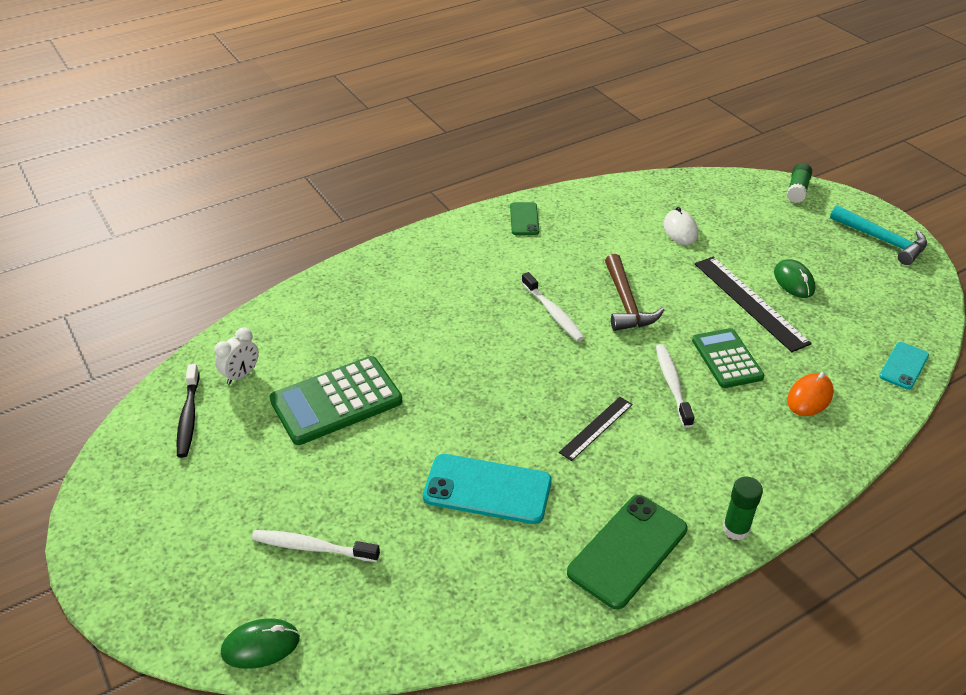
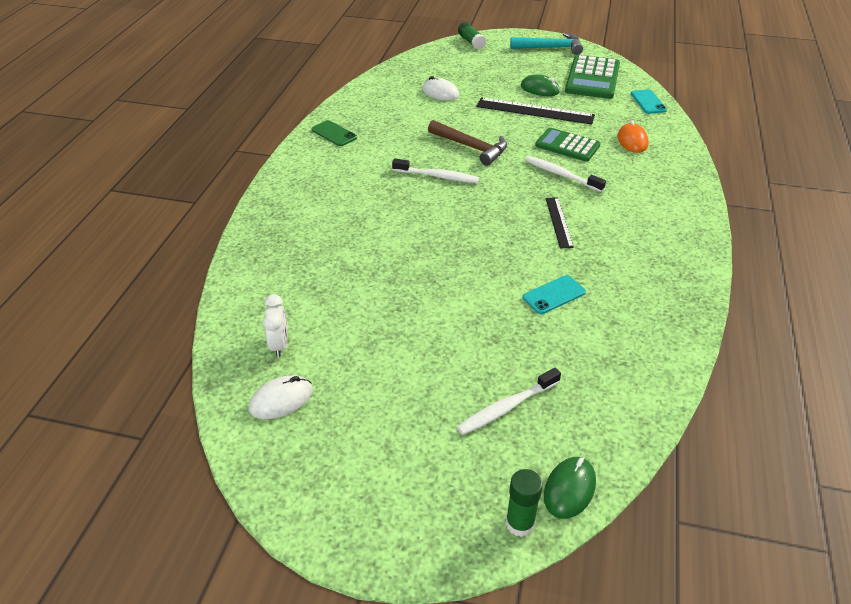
camera: 45 degrees left, 0 degrees up
(188, 416) = (281, 400): black toothbrush -> white mouse
(336, 401) = (379, 313): green calculator -> green calculator (592, 78)
(487, 489) = (554, 295): turquoise phone -> turquoise phone, size x0.58
(627, 550) = (670, 271): green phone -> none
(735, 529) = (697, 224): green glue stick -> green glue stick (520, 523)

